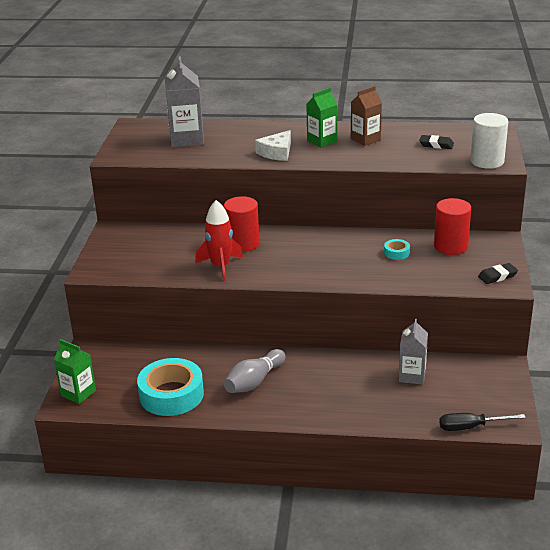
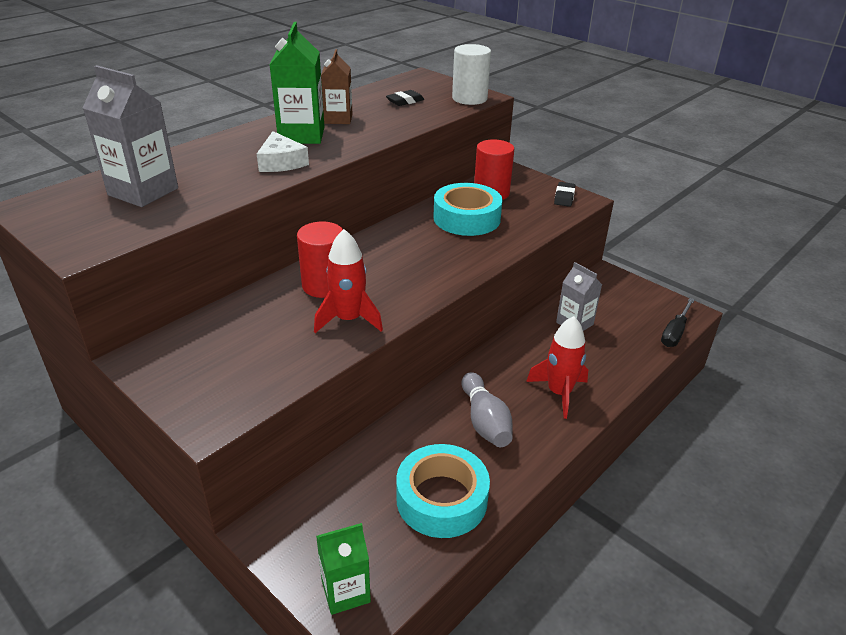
camera: 55 degrees left, 5 degrees up
(320, 399) = (559, 393): none -> red rocket
(322, 141) = (301, 135): green carton -> green carton, size x1.52
(396, 253) = (466, 218): turquoise tape -> turquoise tape, size x2.32

